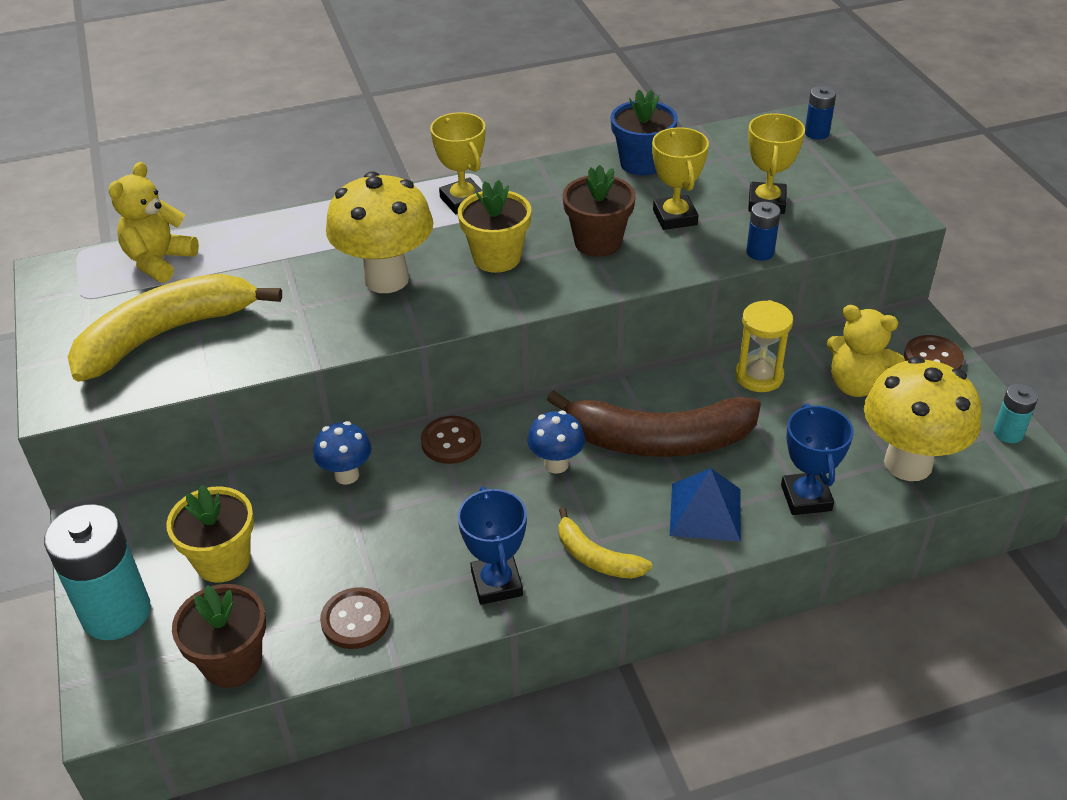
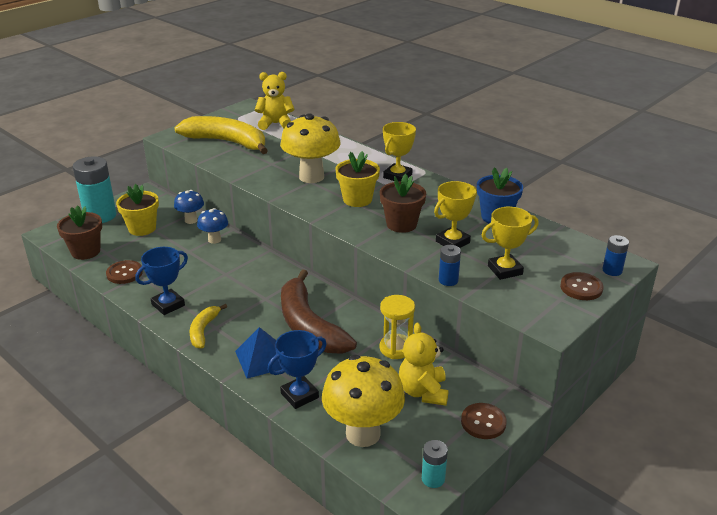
camera: 60 degrees right, 10 degrees down
(451, 441) = (258, 260): brown button -> brown button (581, 288)
(556, 464) = (264, 297): blue mushroom -> blue mushroom (191, 220)

